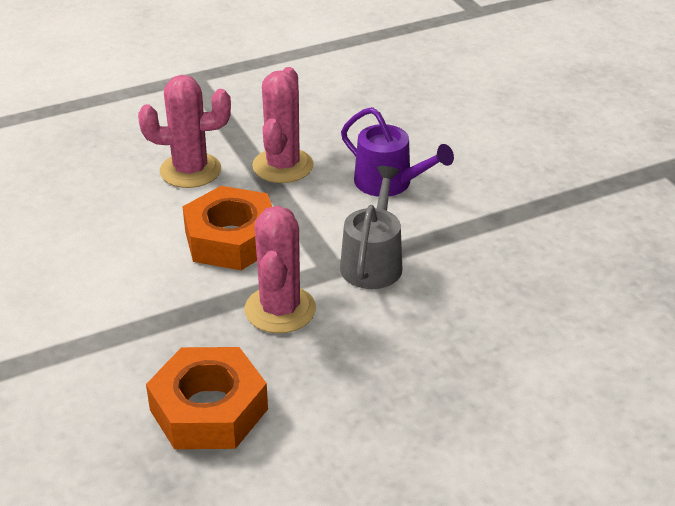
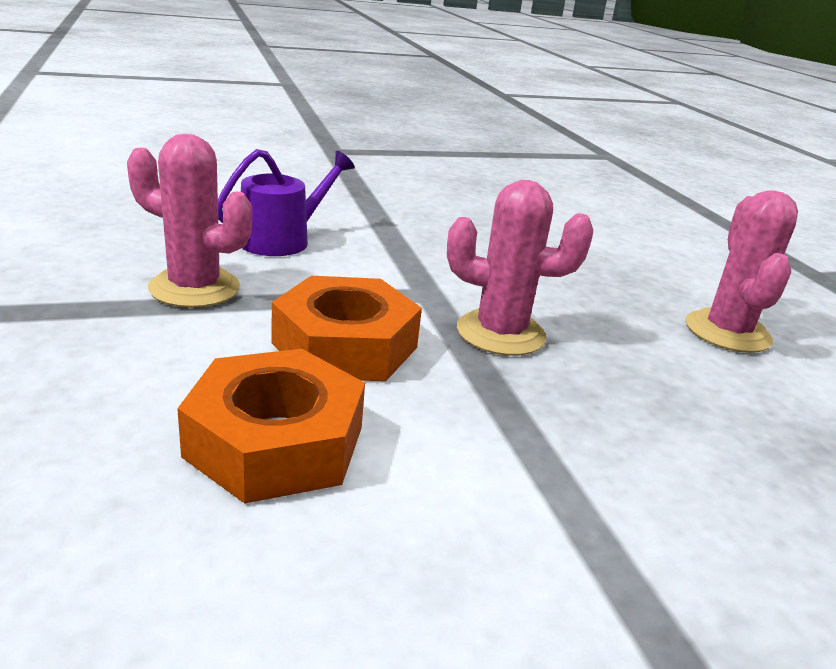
camera: 85 degrees left, 10 degrees down
(190, 170) = (143, 356): pink cactus -> pink cactus (727, 332)
(209, 409) = (685, 403): orange nut -> orange nut (275, 441)
(373, 262) = (425, 272): grey watering can -> none

